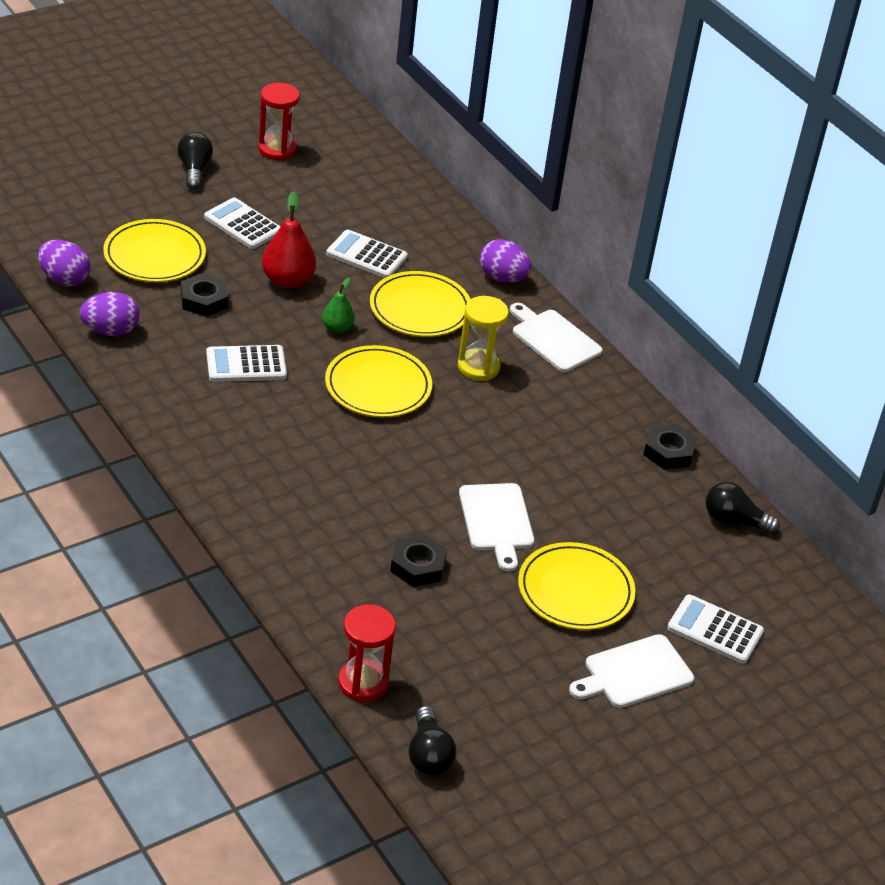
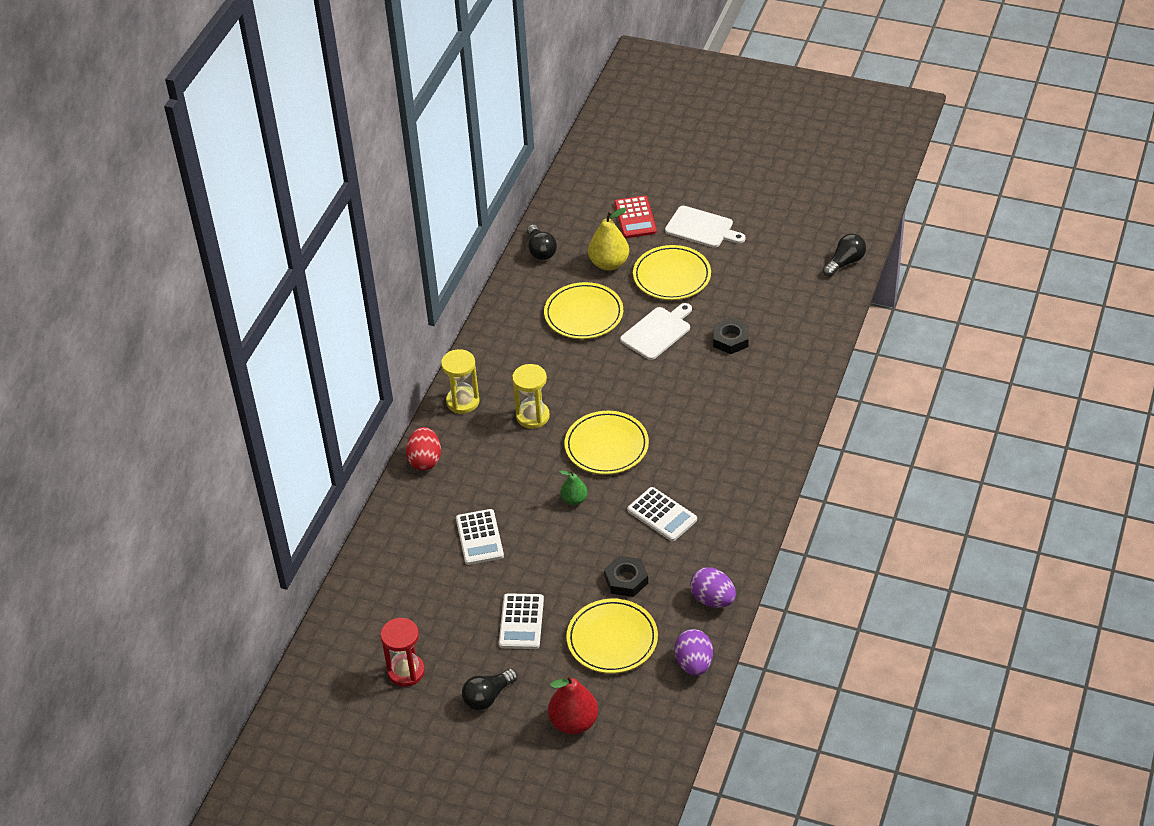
camera: 120 degrees left, 5 degrees up
(288, 281) = (555, 555): red pear -> red pear (574, 722)
(363, 683) = (833, 309): red hourglass -> none
(420, 309) = (506, 476): yellow plate -> yellow plate (583, 314)
(502, 278) = (425, 460): purple egg -> red egg
(553, 339) = (462, 402): white cutting board -> yellow hourglass
(653, 557) = (609, 263): none -> yellow pear
(669, 452) = (512, 301): black nut -> none
(715, 630) = (635, 218): white calculator -> red calculator

